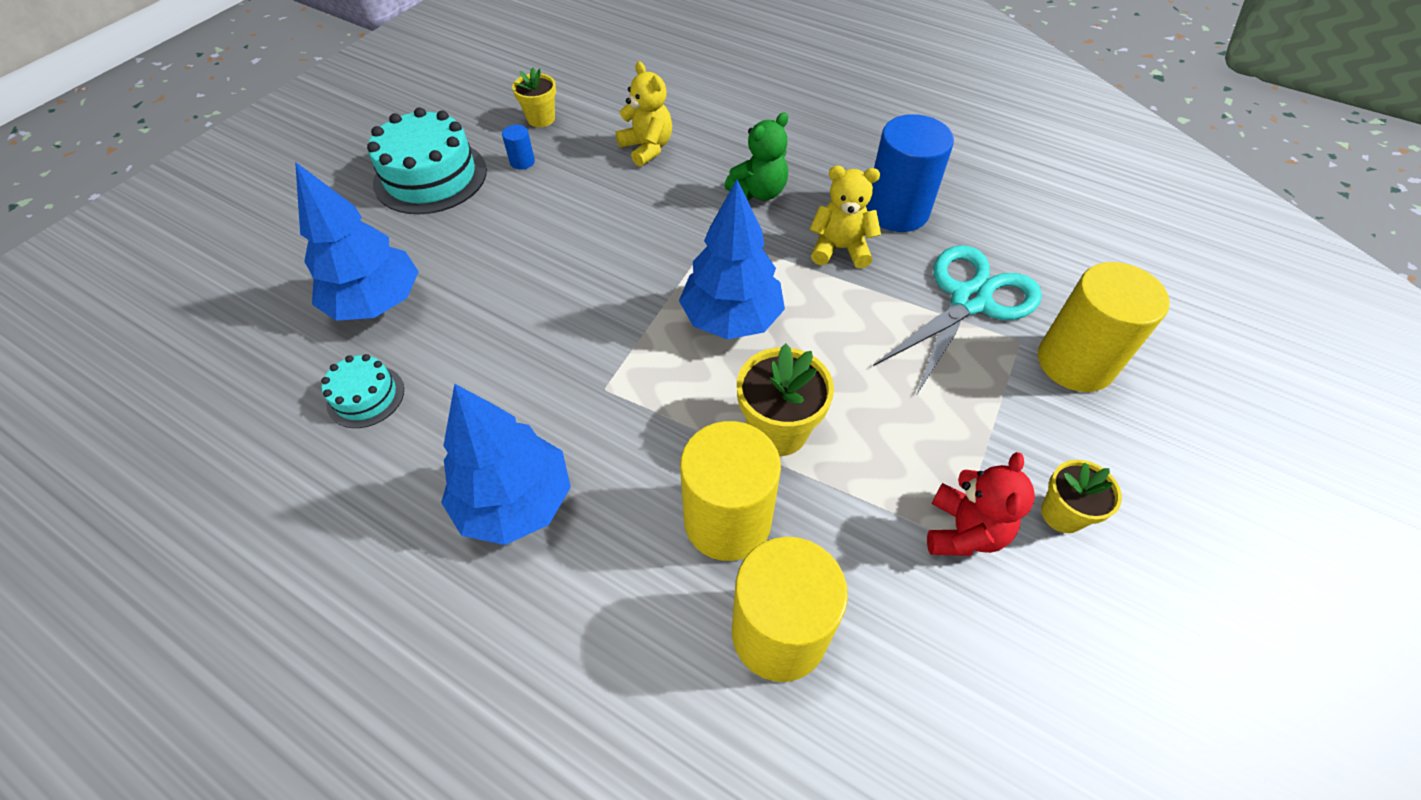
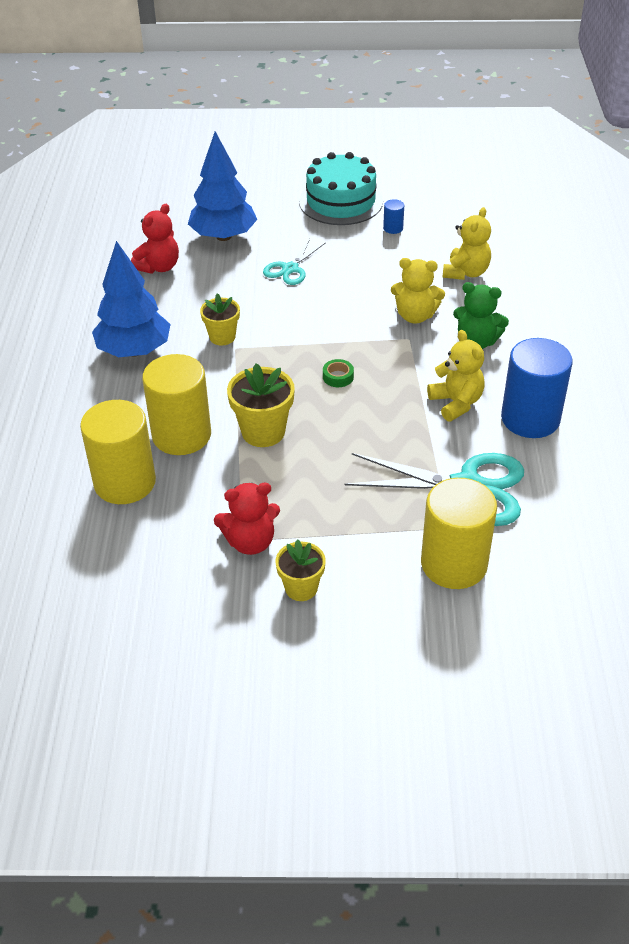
camera: 60 degrees right, 10 degrees down
(366, 396) = (159, 267): turquoise cake -> red teddy bear
(505, 272) = (290, 269): none -> turquoise scissors
(541, 119) = (444, 215): yellow flower pot -> yellow flower pot (222, 337)
(682, 213) = (415, 316): none -> yellow teddy bear
(731, 319) = (338, 377): blue tree -> green tape

